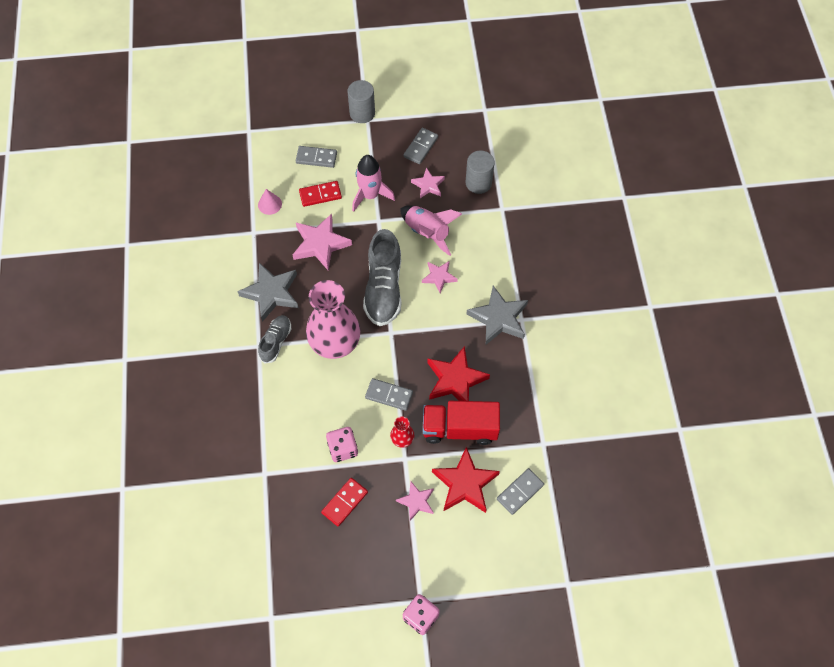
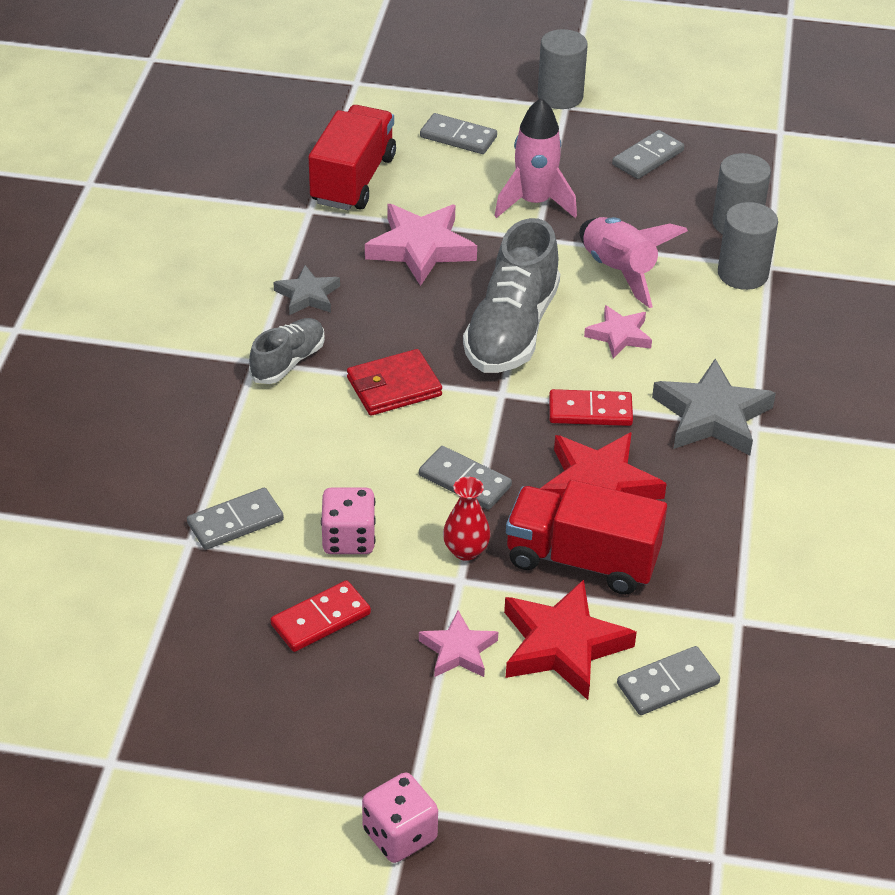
camera: 15 degrees right, 20 degrees down
(269, 204) = (353, 180): pink cone -> red truck
(271, 293) = (308, 295): grey star -> grey star, size x0.58
(283, 454) = (235, 522): none -> grey domino
(320, 195) = (446, 185): red domino -> red domino (590, 411)
(335, 343) = (394, 387): pink vase -> red wallet
(428, 185) = (644, 209): pink star -> none
(490, 217) = (742, 274): none -> grey cylinder

